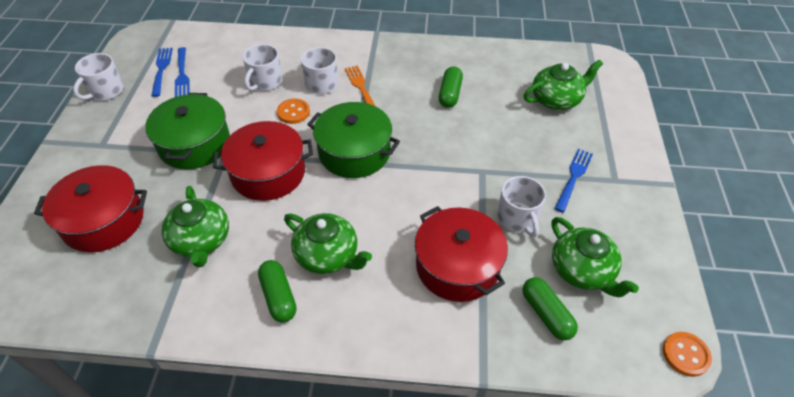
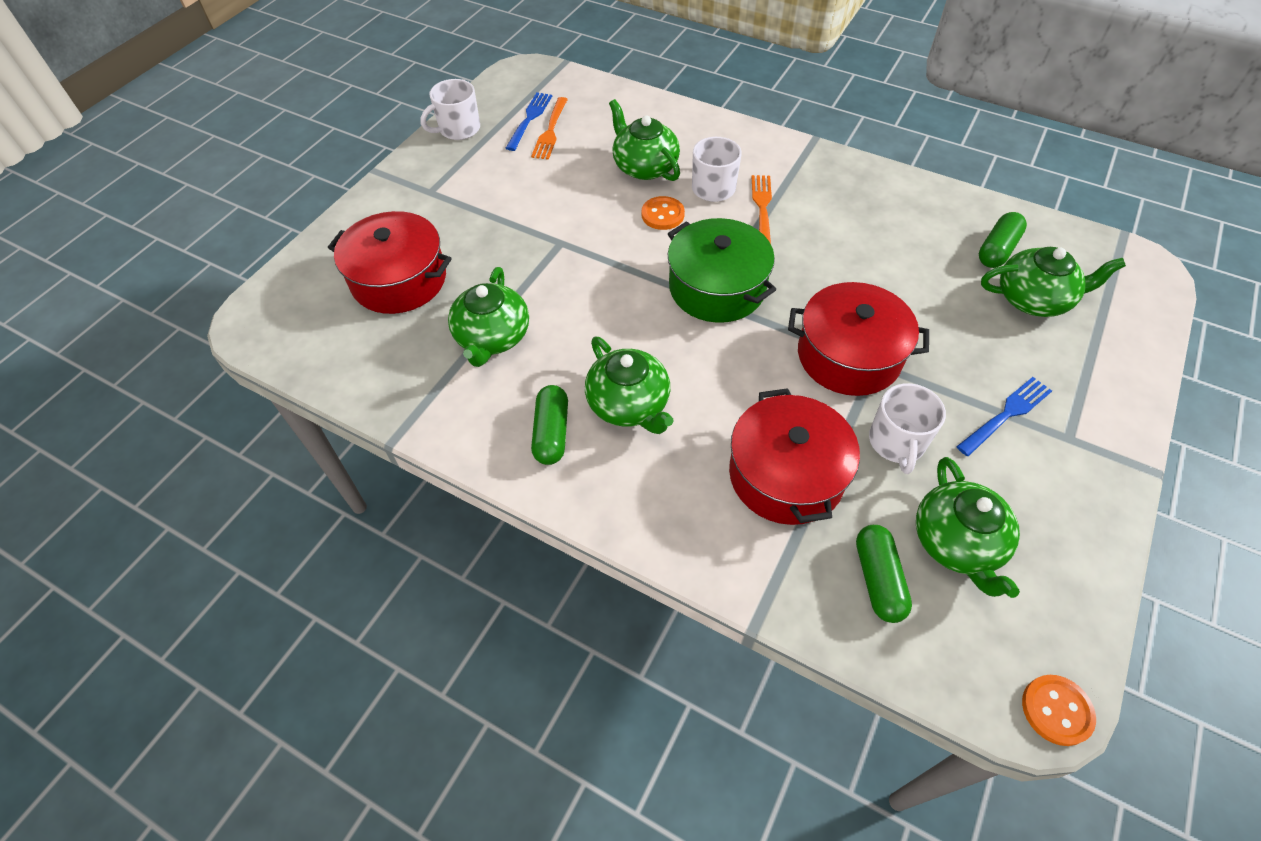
camera: 25 degrees right, 5 degrees up
(182, 74) = (550, 130): blue fork -> orange fork
(194, 144) = (531, 220): green pot -> none
(265, 82) = (644, 167): white mug -> green teapot
(268, 173) = (601, 281): red pot -> red pot (849, 355)
(450, 94) = (879, 248): green capsule -> green capsule (997, 250)

